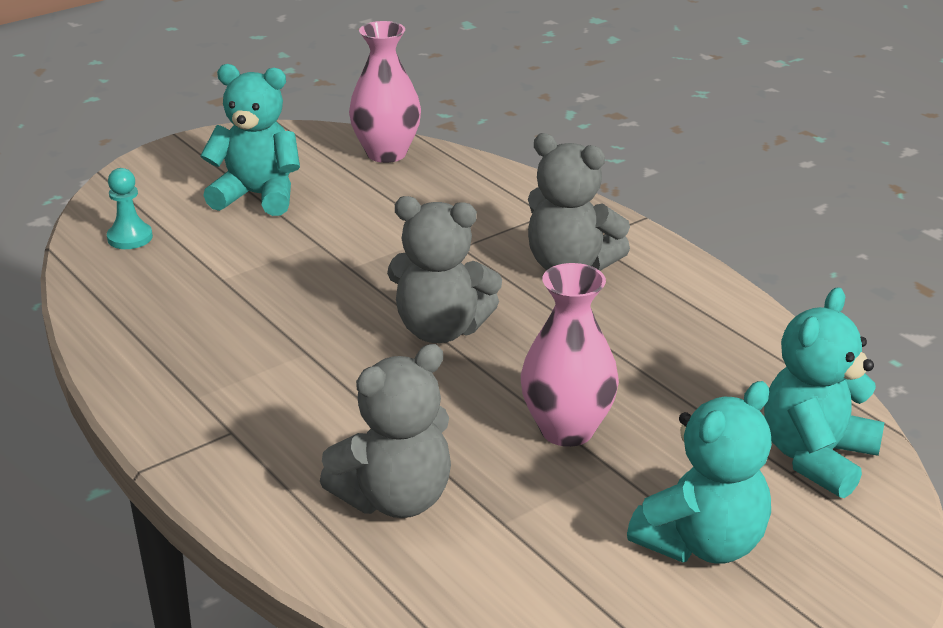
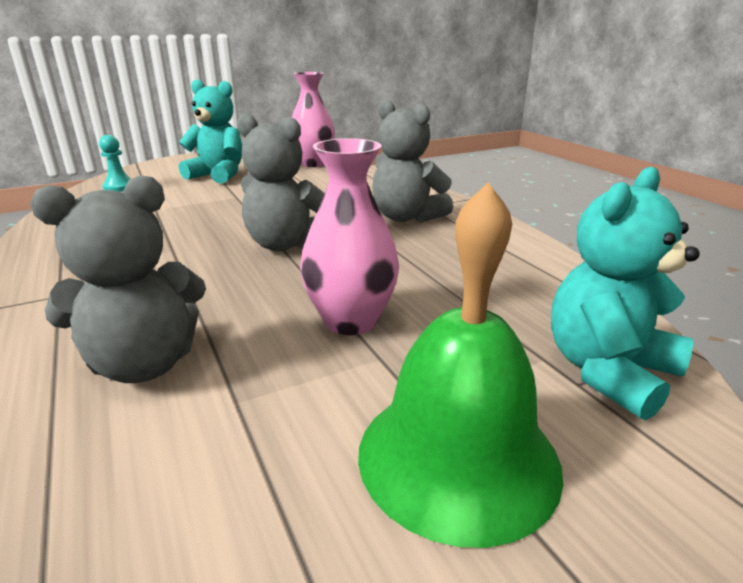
camera: 10 degrees right, 5 degrees down
(702, 543) = (458, 456): turquoise teddy bear -> green bell

